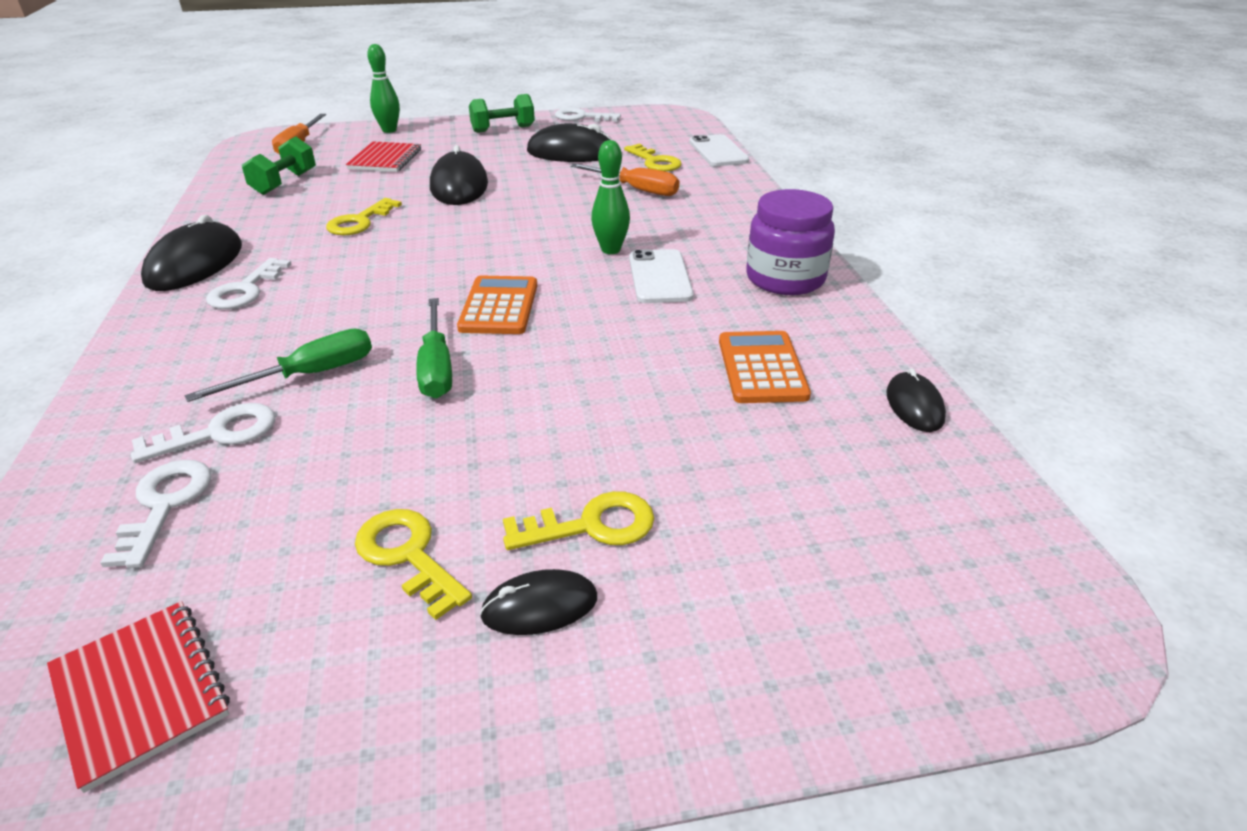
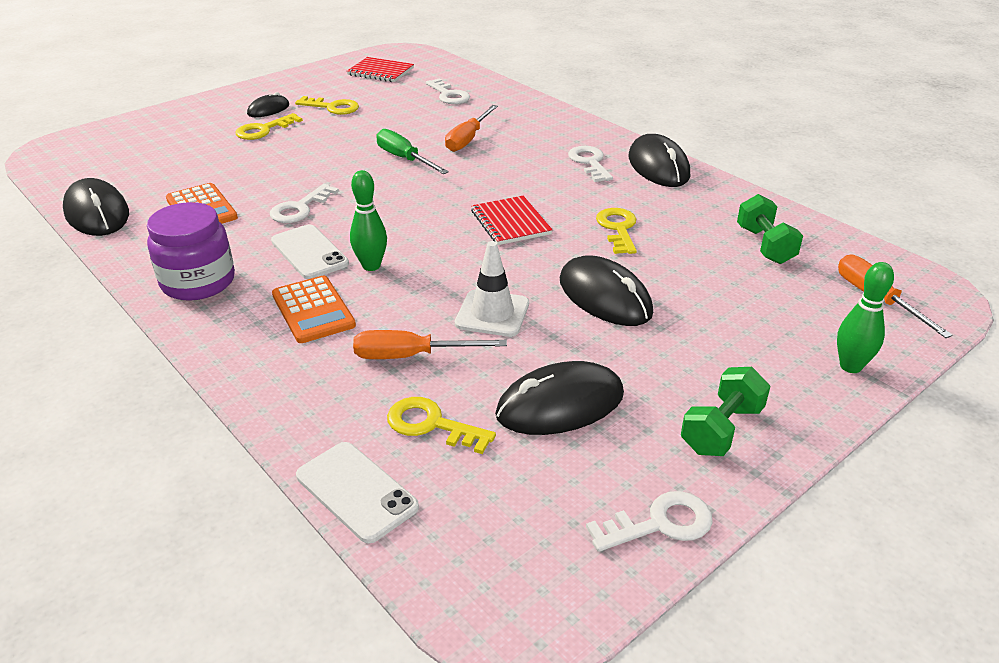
camera: 150 degrees right, 0 degrees up
(218, 433) = (469, 113): white key -> white key (300, 208)
(309, 375) = (468, 139): green screwdriver -> orange screwdriver
(385, 159) = (746, 310): red notebook -> red notebook (510, 222)
(499, 306) = (410, 198): orange calculator -> orange calculator (313, 310)
(552, 196) = (492, 313): none -> white traffic cone
(914, 405) = (97, 213): black mouse -> black mouse, size x1.77

